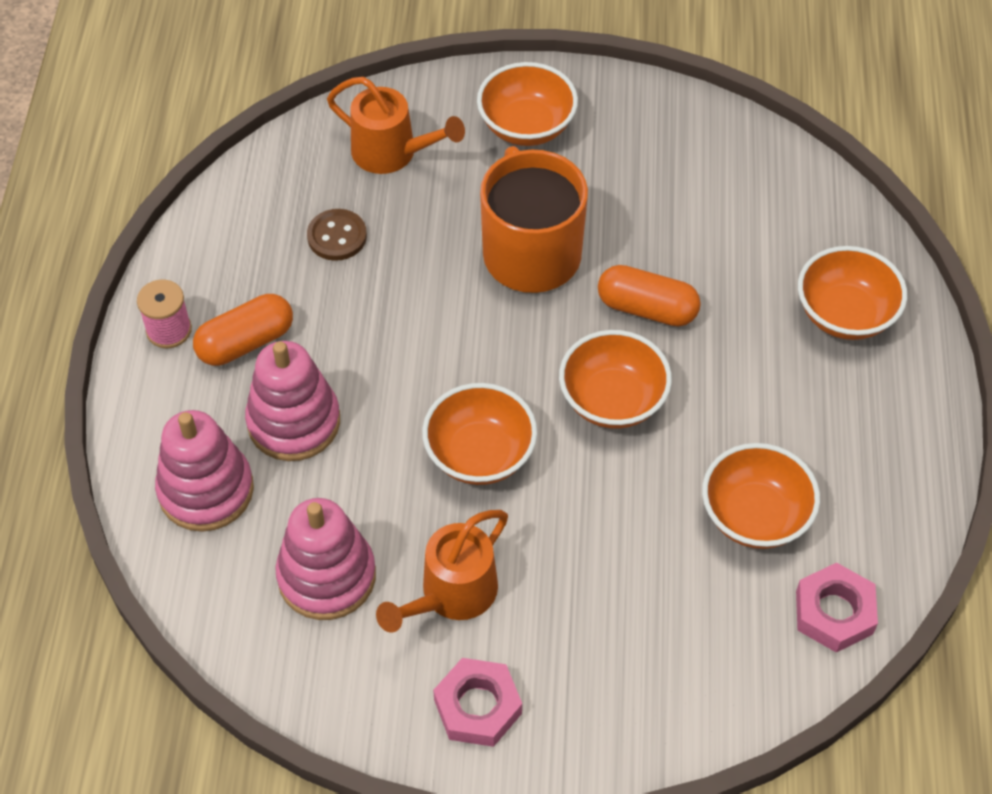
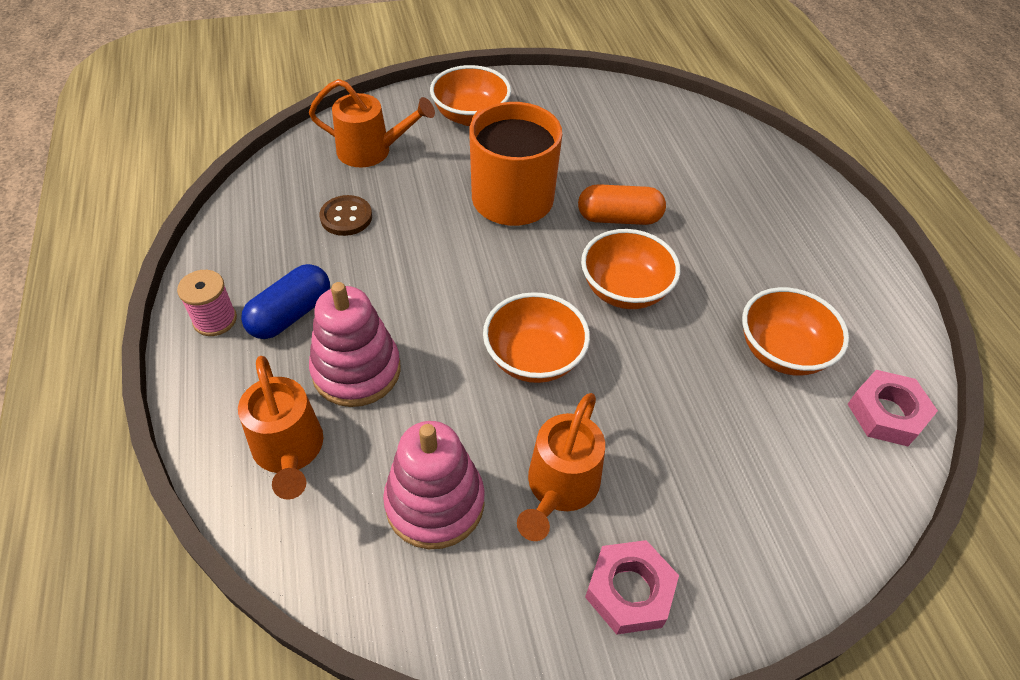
camera: 20 degrees left, 5 degrees down
(206, 490) = (289, 452): pink stacking toy -> orange watering can
(245, 342) = (290, 314): orange capsule -> blue capsule
(845, 314) = (765, 192): orange bowl -> none

